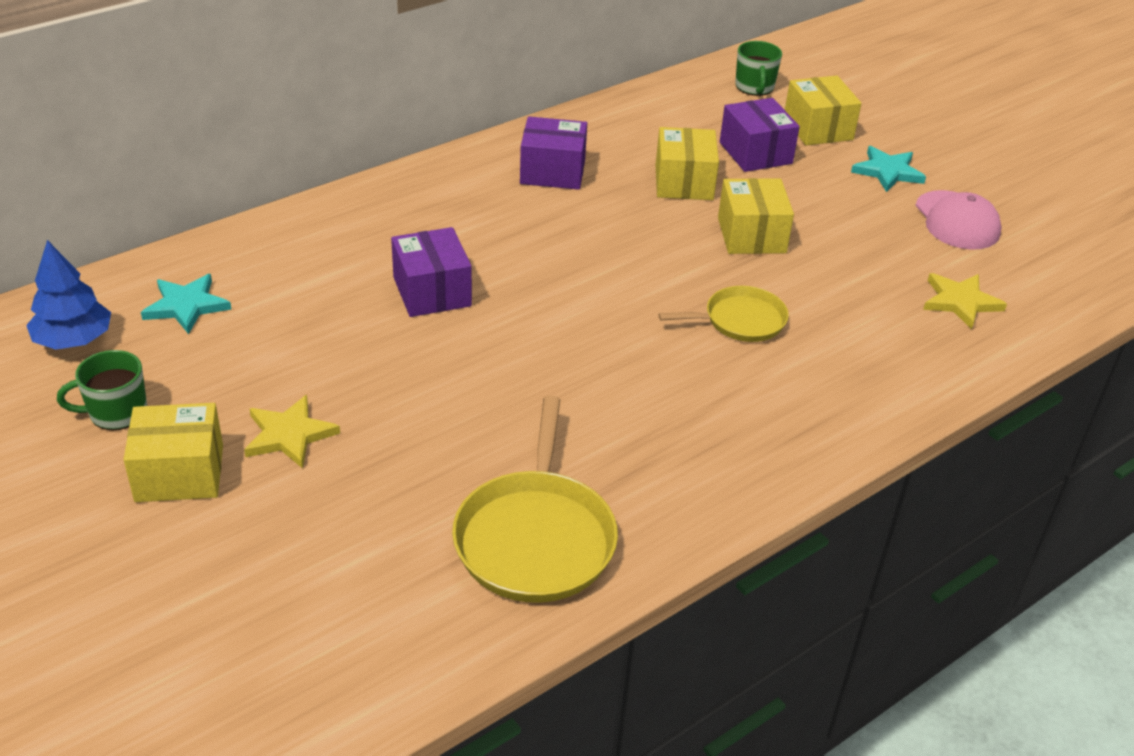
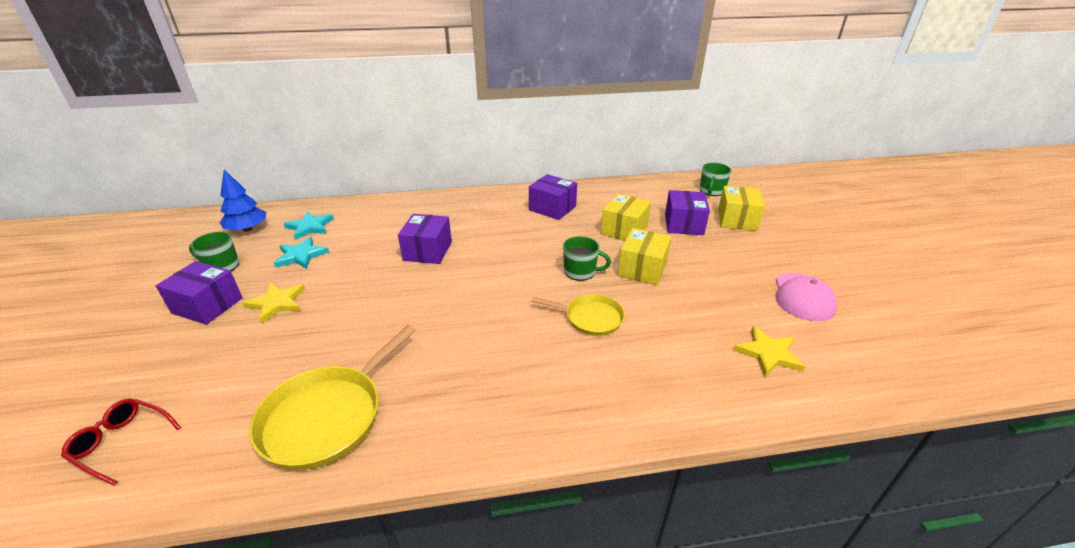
camera: 30 degrees right, 5 degrees down
(179, 473) = (207, 305): yellow box -> purple box
(304, 661) = (122, 442): none -> red glasses
(677, 262) = (580, 272): none -> green mug
(887, 171) = (769, 254): turquoise star -> turquoise star (301, 255)

